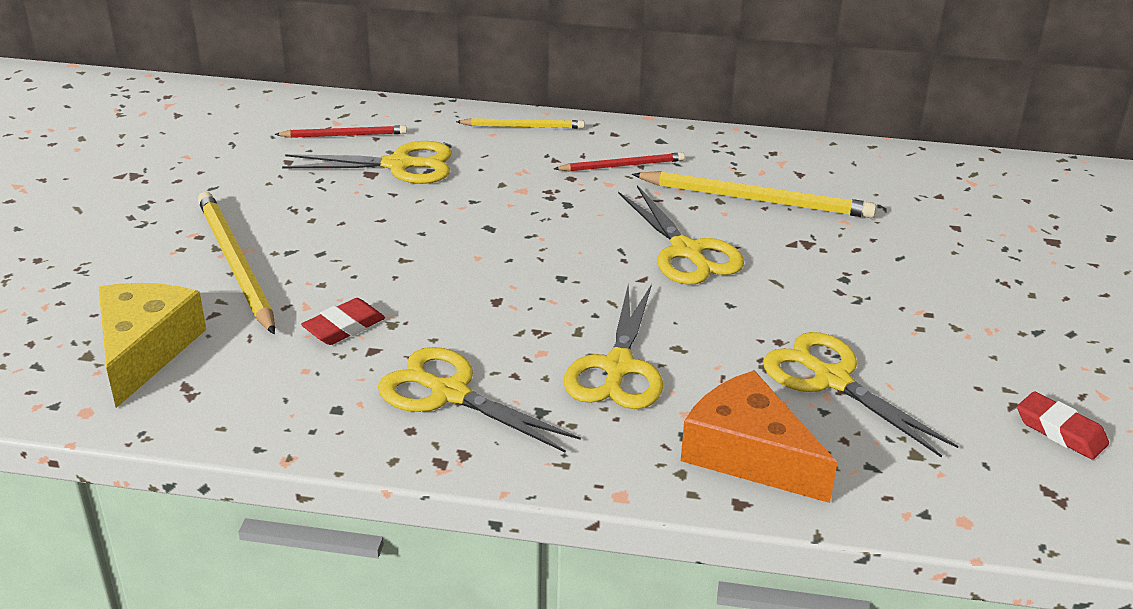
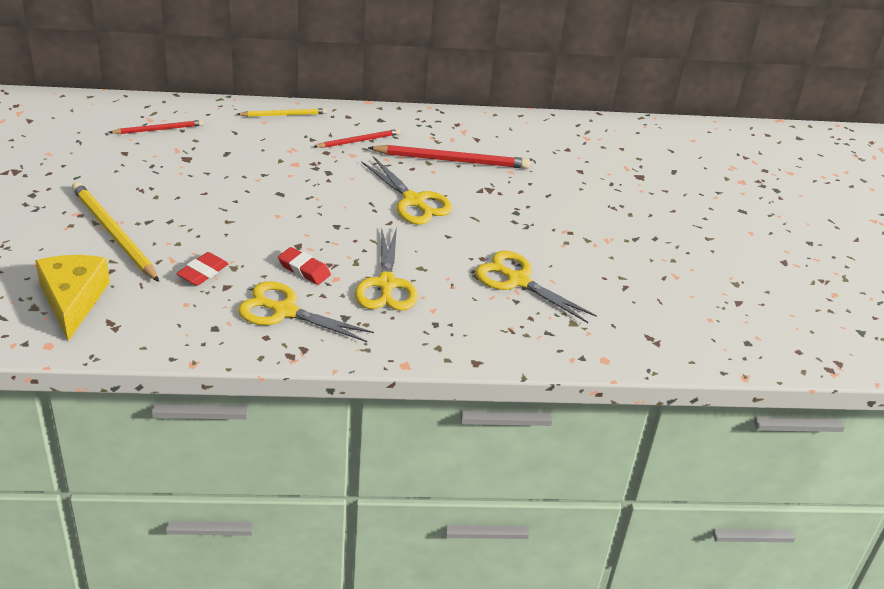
camera: 15 degrees left, 5 degrees up
(399, 165) = (205, 151): yellow scissors -> none
(748, 454) = (476, 332): orange cheese -> none
(756, 200) = (452, 160): yellow pencil -> red pencil
(1060, 431) = (653, 300): red eraser -> red eraser (304, 269)

